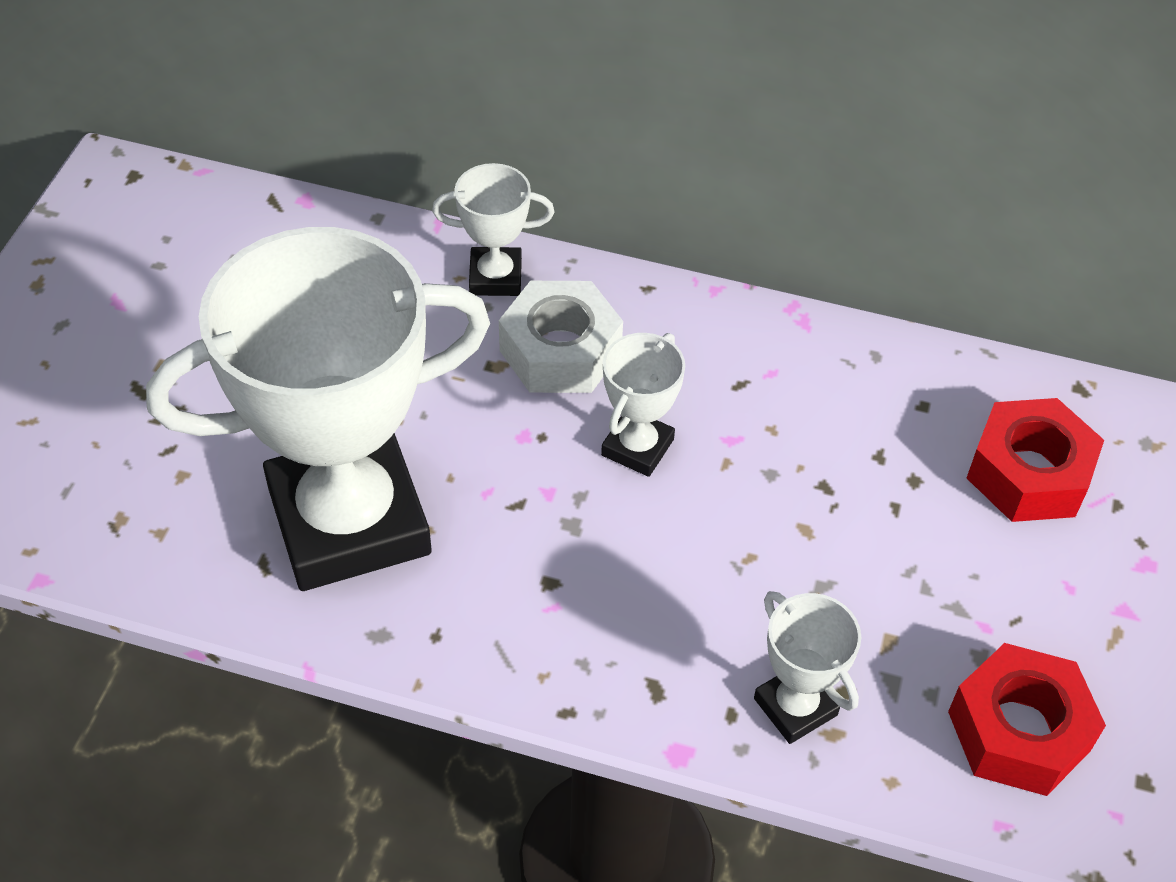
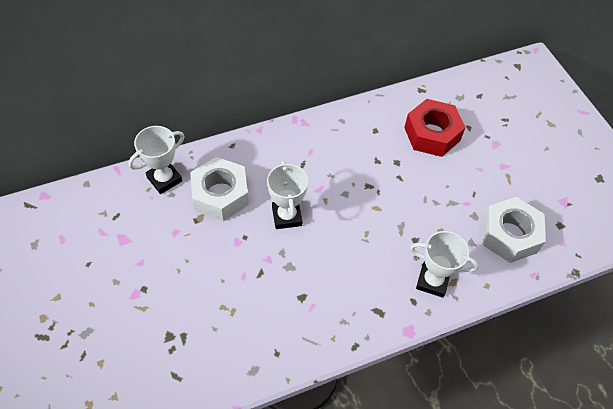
camera: 40 degrees left, 5 degrees up
(349, 521) = (196, 330): white trophy -> none
(1018, 731) = (509, 235): red nut -> white nut

